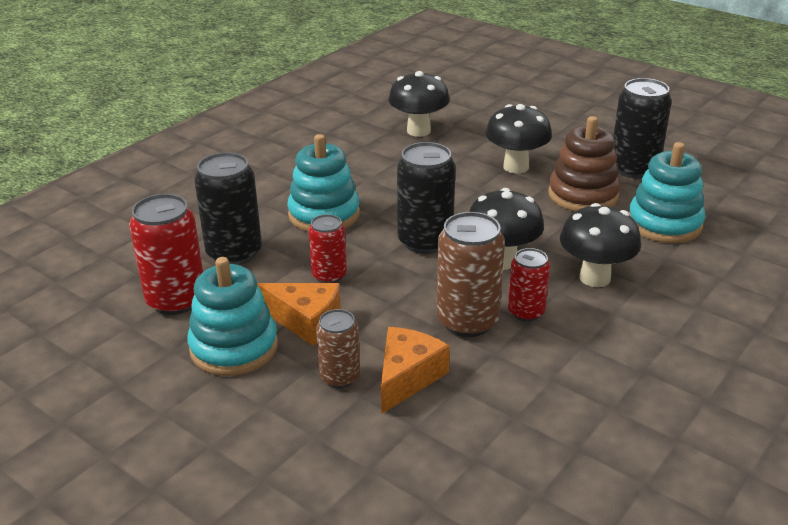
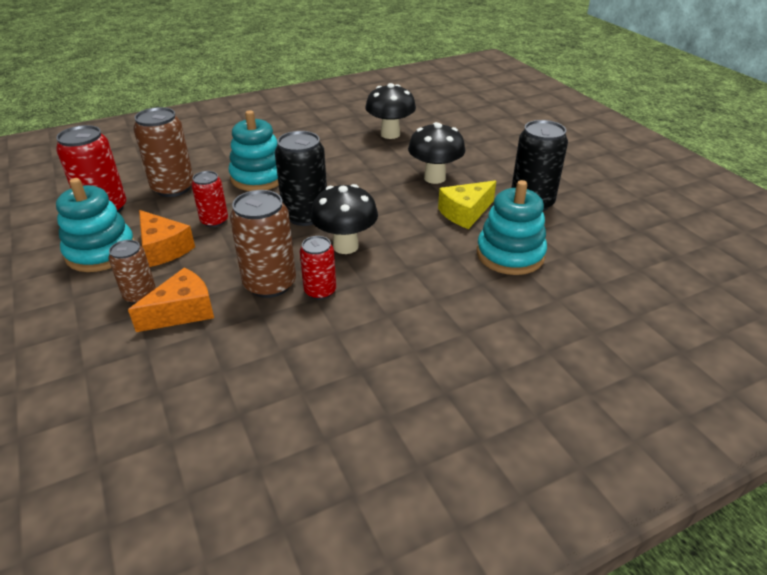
camera: 25 degrees right, 5 degrees up
(234, 253) = (173, 188): black can -> brown can
(583, 195) = (465, 213): brown stacking toy -> yellow cheese
(594, 278) = (403, 281): black mushroom -> none

